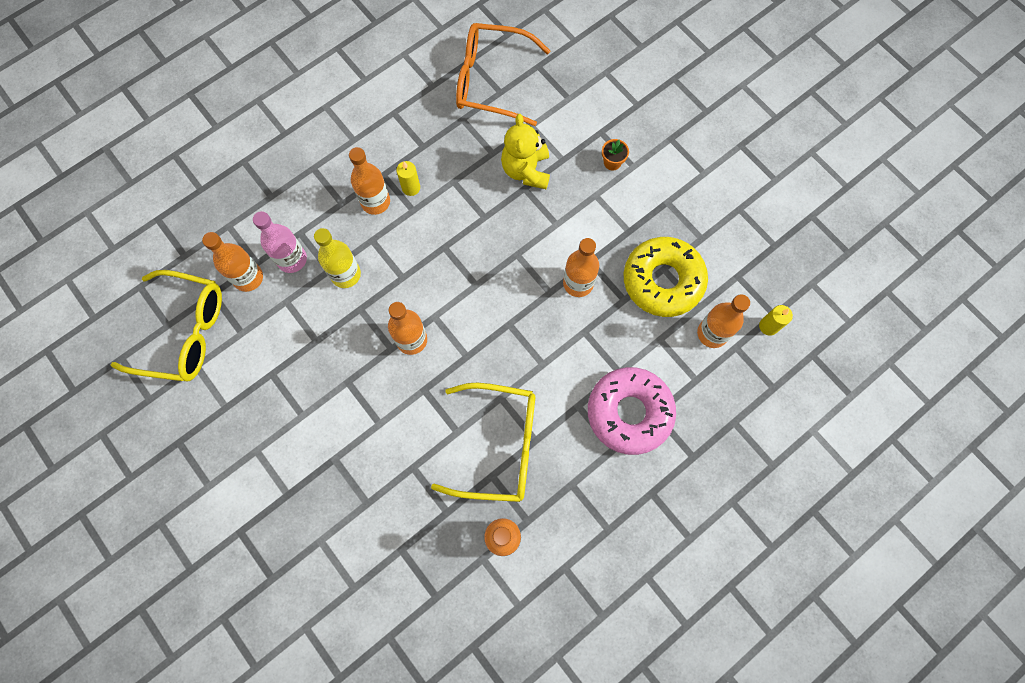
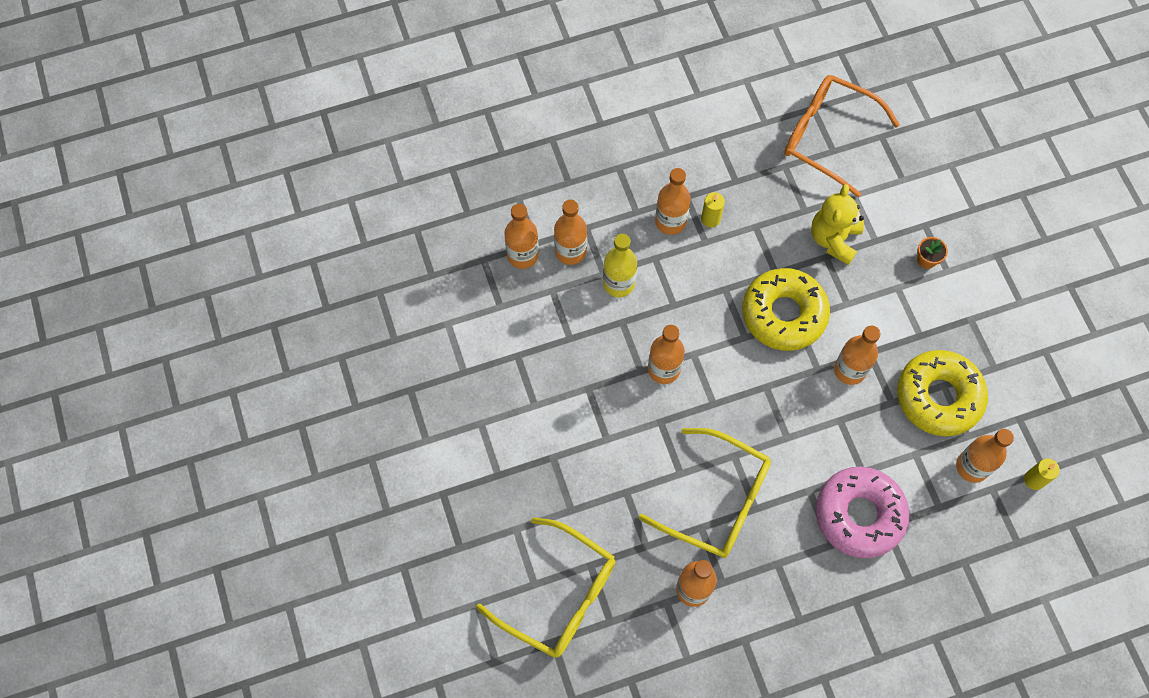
camera: 20 degrees right, 5 degrees down
(184, 332) = (446, 287): yellow glasses -> yellow glasses (559, 596)
(292, 259) = (570, 251): pink bottle -> orange bottle
(503, 252) = (783, 314): none -> yellow donut

